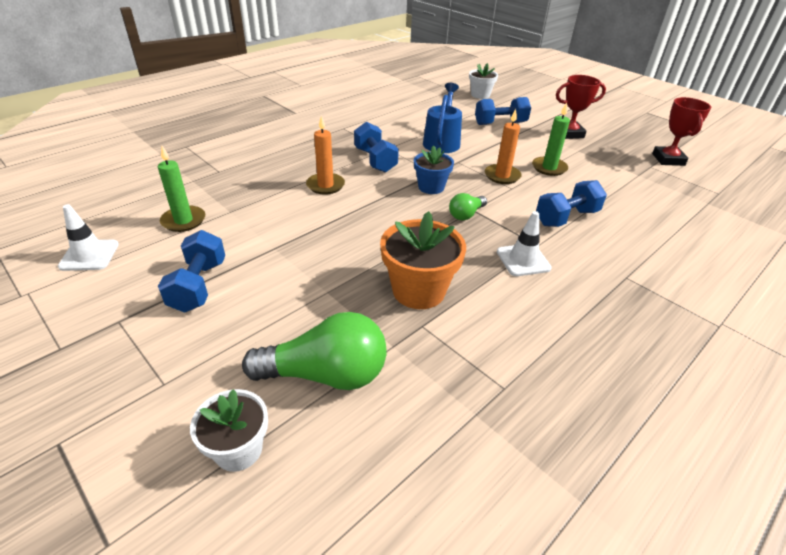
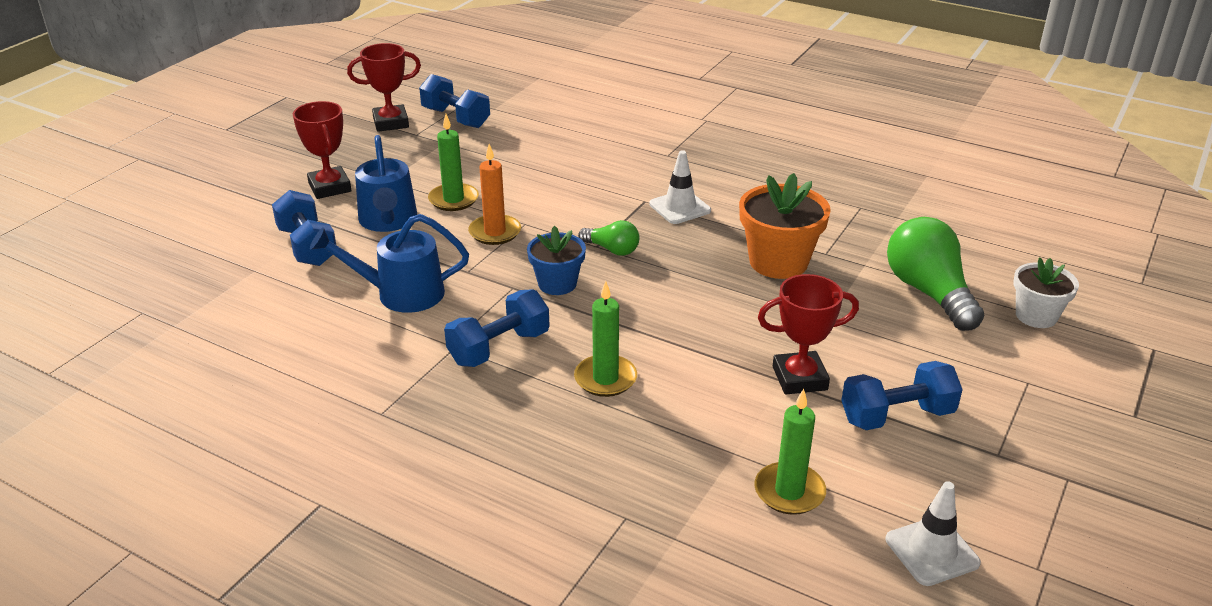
camera: 105 degrees left, 5 degrees down
(271, 255) = (799, 378): none -> red trophy
(325, 185) = (605, 379): orange candle -> green candle
(480, 95) = (171, 277): white flower pot -> none
(524, 146) = (388, 221): none -> blue watering can
(566, 217) = (577, 186): blue dumbbell -> blue dumbbell (456, 118)

